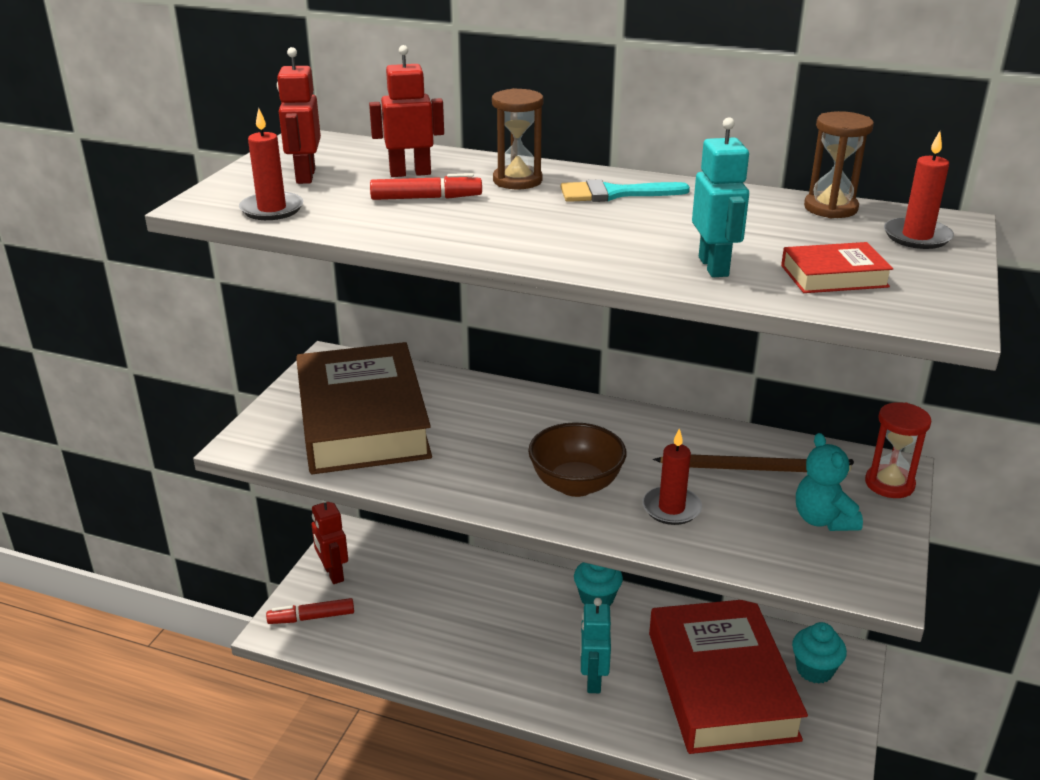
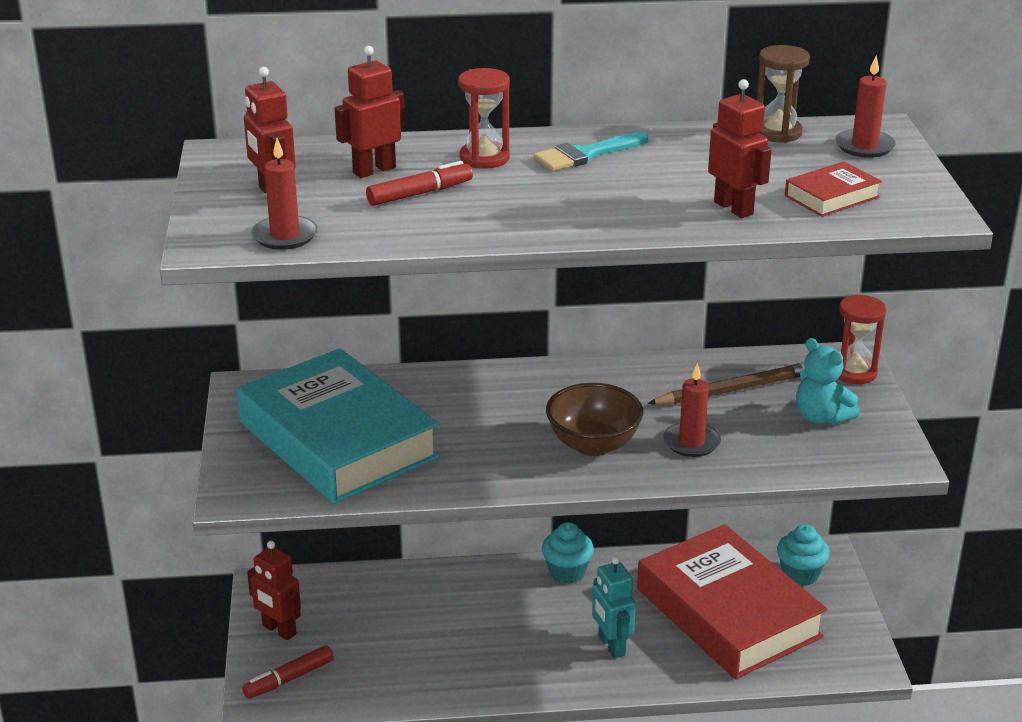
camera: 25 degrees left, 0 degrees up
(363, 420) = (338, 439): brown book -> turquoise book
(517, 180) = (484, 158): brown hourglass -> red hourglass
(714, 266) = (734, 208): turquoise robot -> red robot

